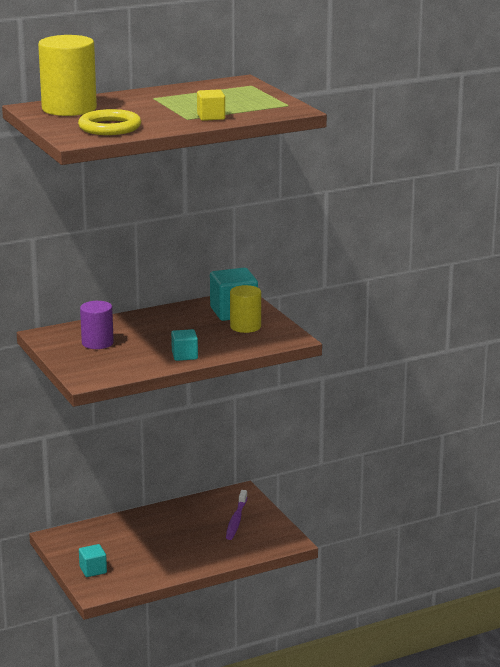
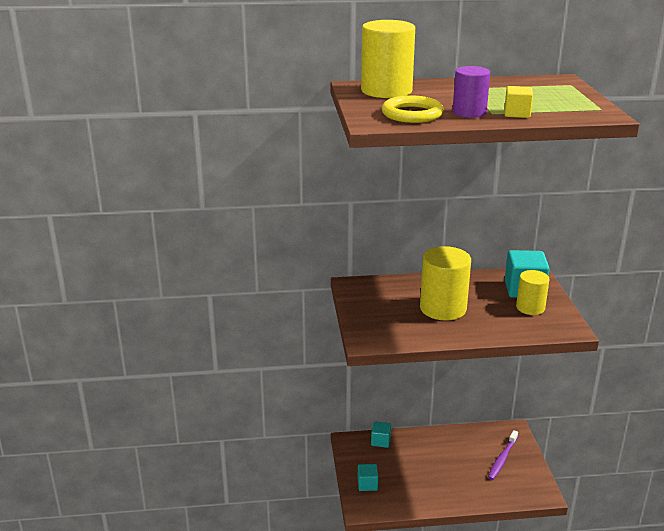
camera: 20 degrees right, 5 degrees up
(97, 343) = (392, 302): purple cylinder -> purple cylinder (469, 112)
(154, 340) = (443, 308): none -> yellow cylinder
(184, 355) = (464, 331): turquoise cube -> turquoise cube (380, 441)

